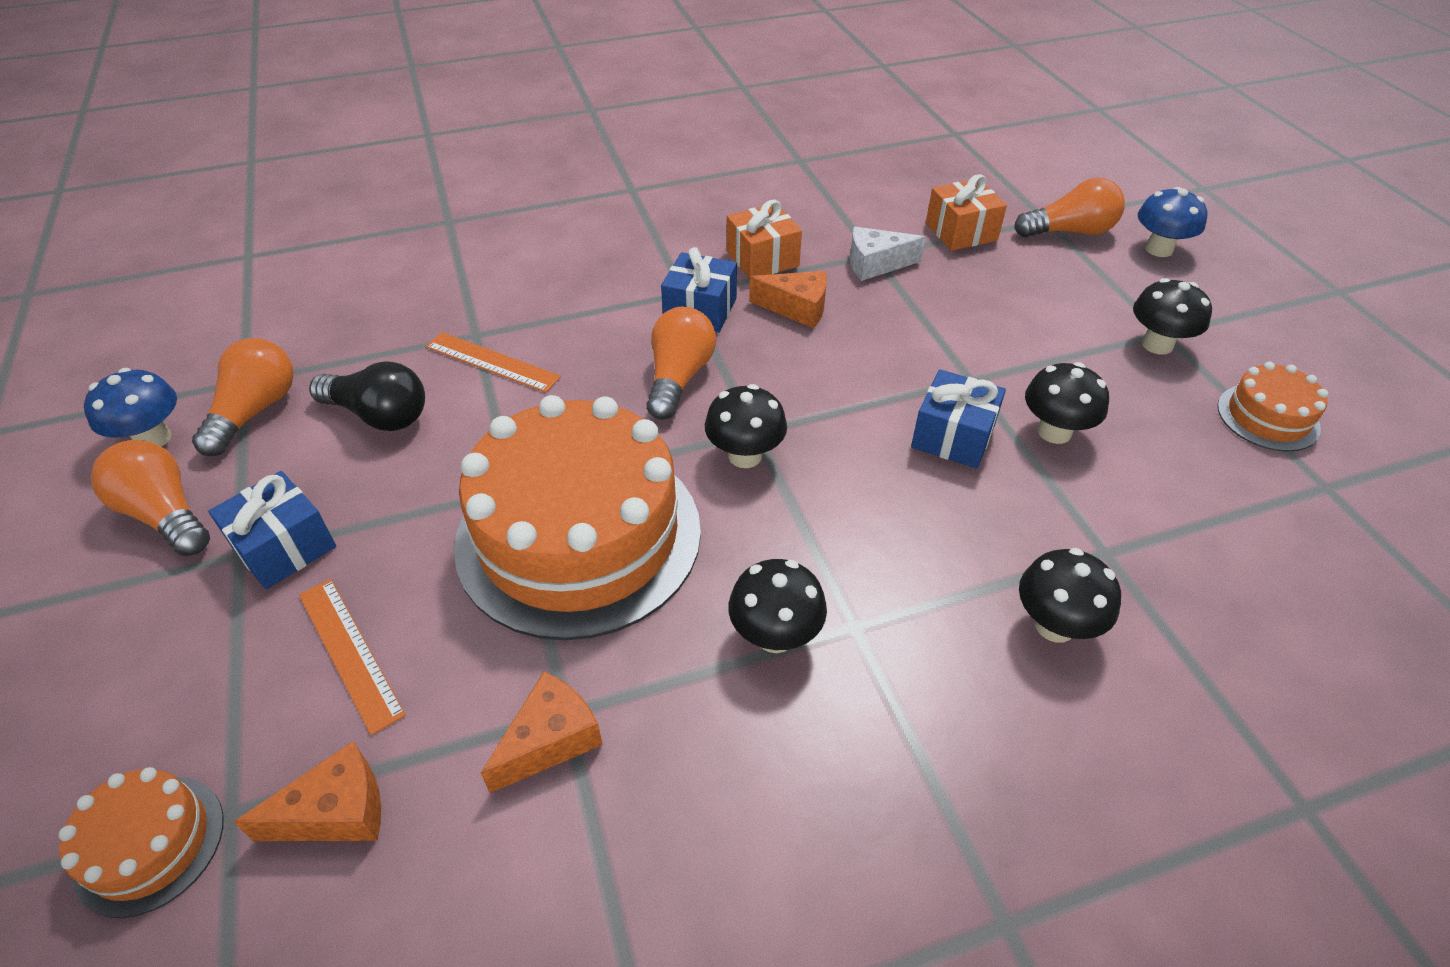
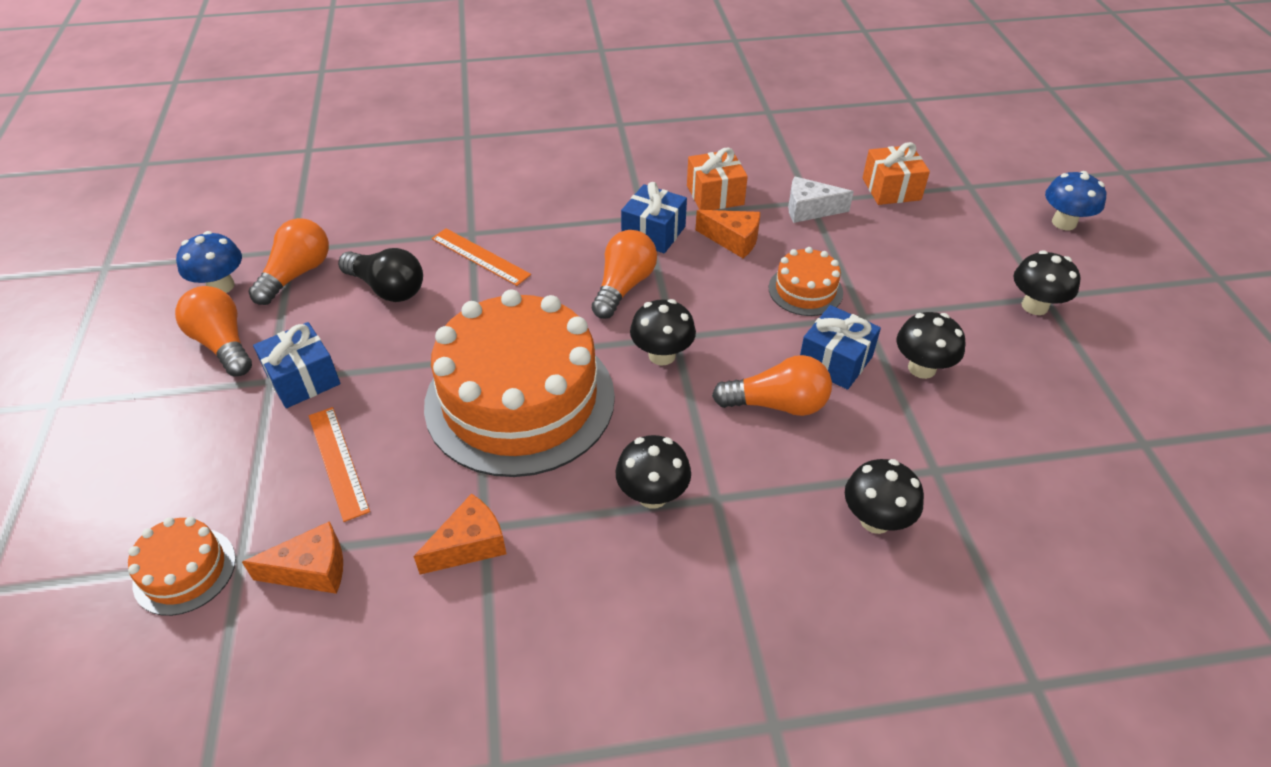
camera: 10 degrees right, 0 degrees up
(1069, 232) = (988, 199): orange light bulb -> orange light bulb (777, 404)
(1267, 417) = (1112, 379): orange cake -> orange cake (805, 290)

